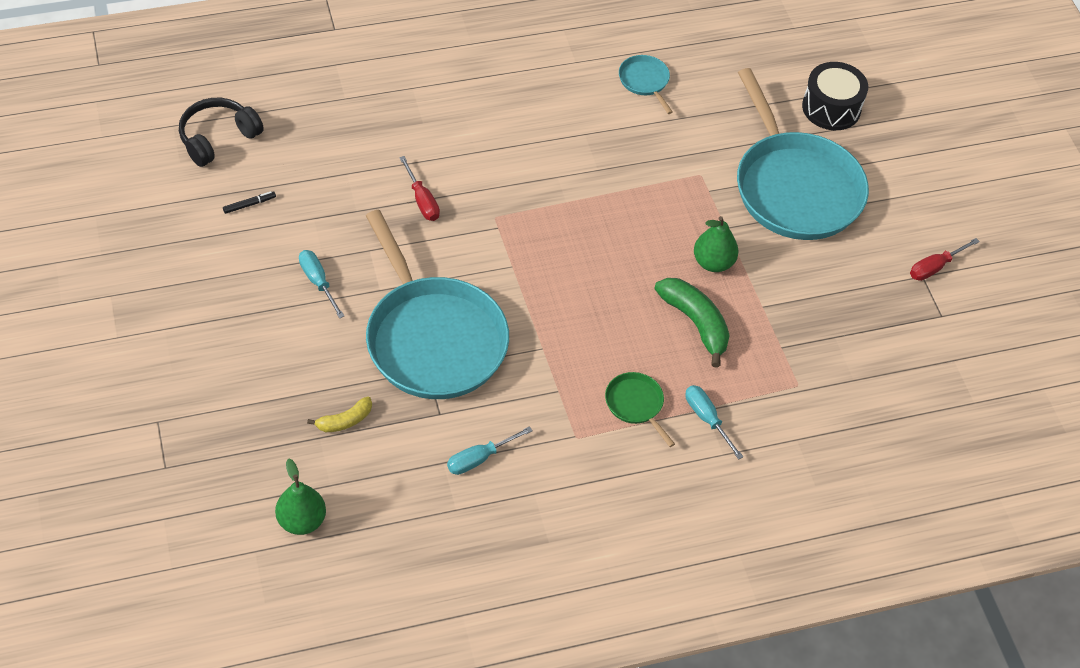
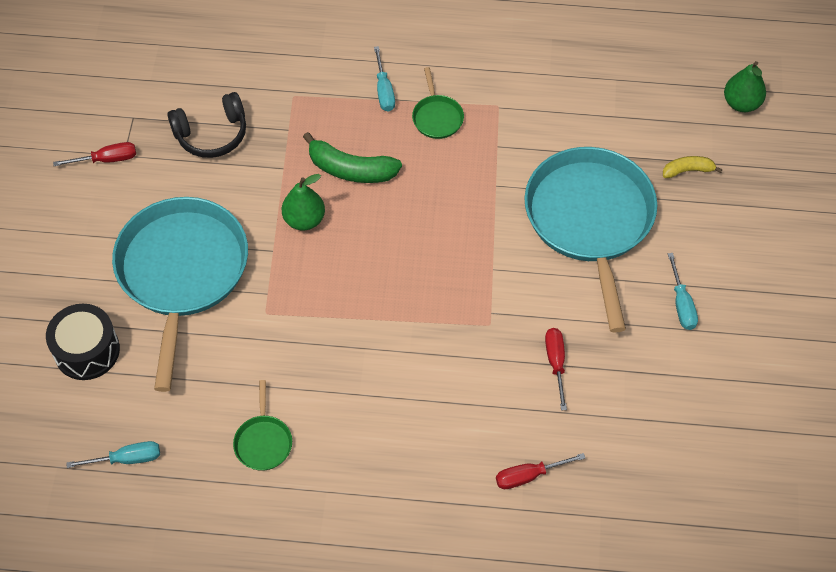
camera: 155 degrees left, 5 degrees up
(218, 138) = (752, 502): black headphones -> black headphones (212, 134)
(249, 204) = (732, 408): black marker -> none
(415, 111) = (528, 476): none -> red screwdriver
(479, 459) = (584, 111): turquoise screwdriver -> turquoise screwdriver (127, 459)
(645, 81) = (263, 442): turquoise pan -> green pan
(696, 323) = (350, 169): green banana -> green banana turned 60 degrees counterclockwise

